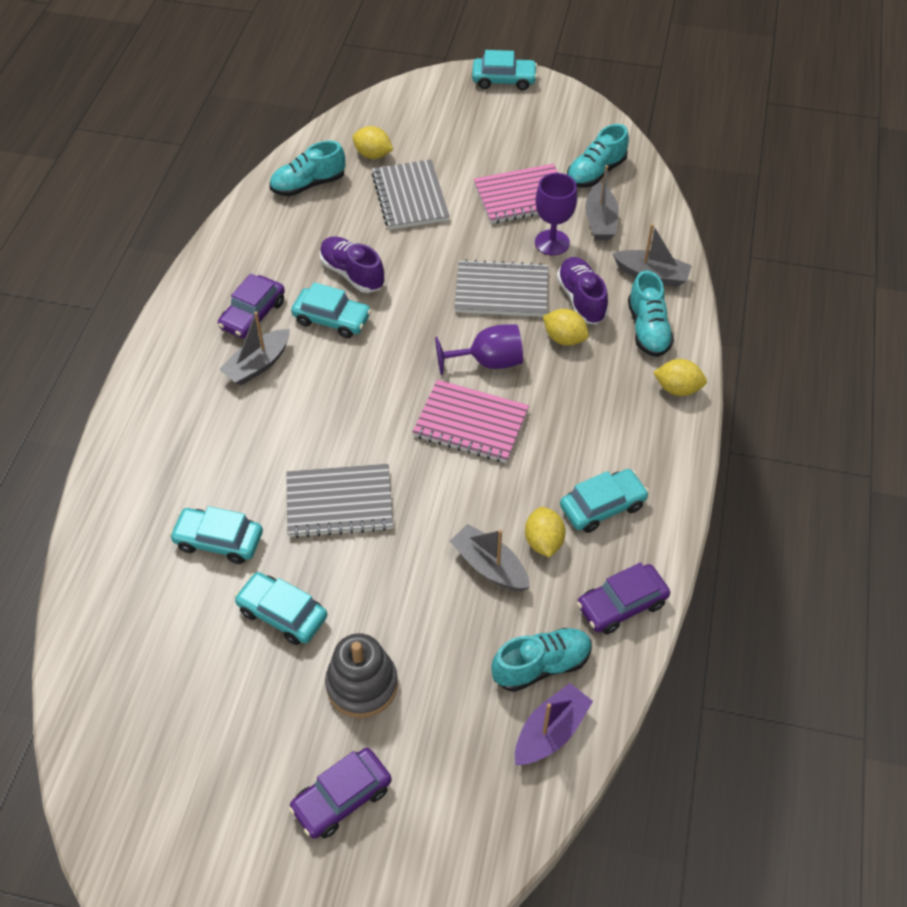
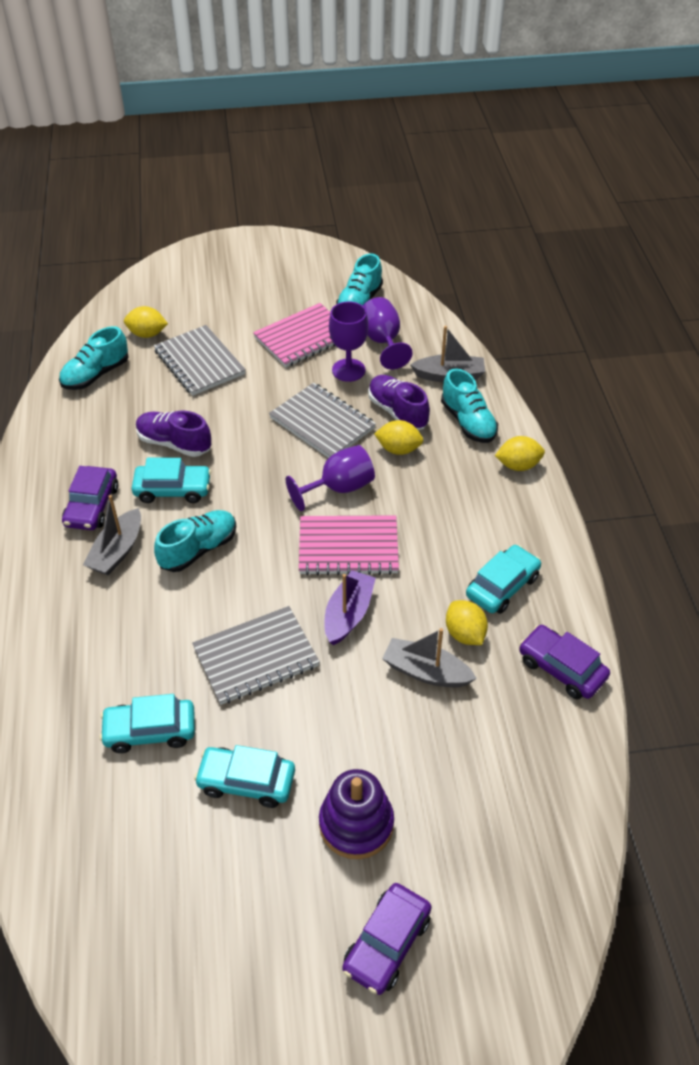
camera: 20 degrees left, 5 degrees down
(362, 684) = (356, 824): grey stacking toy -> purple stacking toy
(501, 291) = (322, 423): grey notebook -> grey notebook turned 60 degrees clockwise
(504, 80) = (240, 244): turquoise car -> none
(541, 666) = (516, 748): turquoise shoe -> turquoise shoe (198, 549)
(550, 732) = (554, 807): purple boat -> purple boat (348, 614)
(600, 221) = (383, 341): grey boat -> purple goblet
(622, 605) = (561, 668): purple car -> purple car turned 90 degrees clockwise

